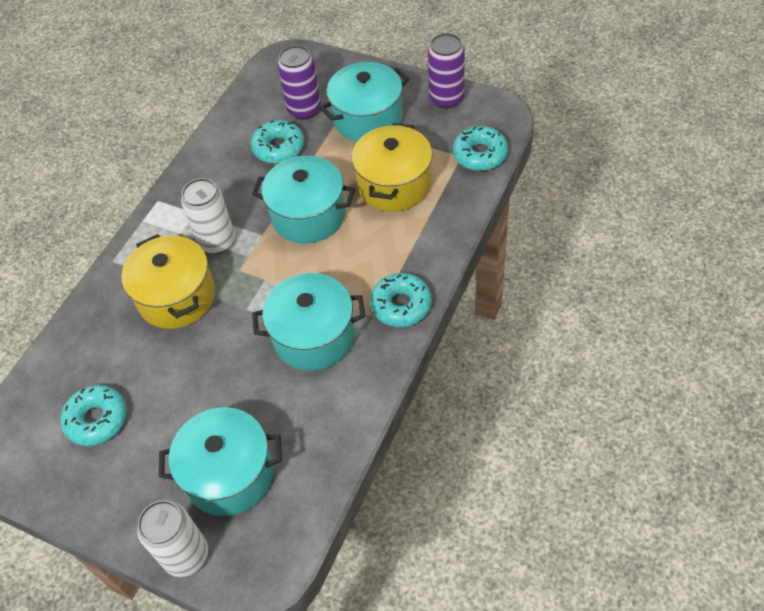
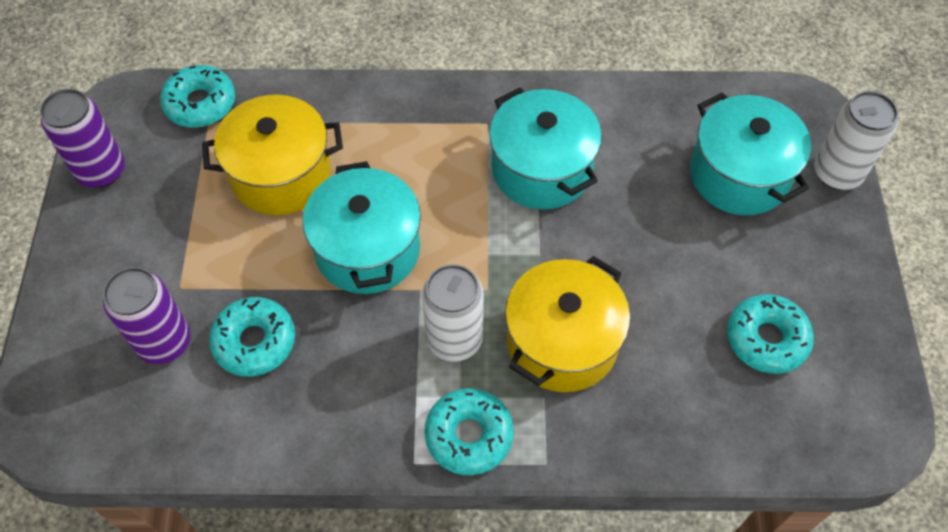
camera: 120 degrees left, 5 degrees up
(367, 119) = (165, 250): turquoise pot -> none
(401, 305) = (461, 105): turquoise donut -> turquoise donut (469, 435)

